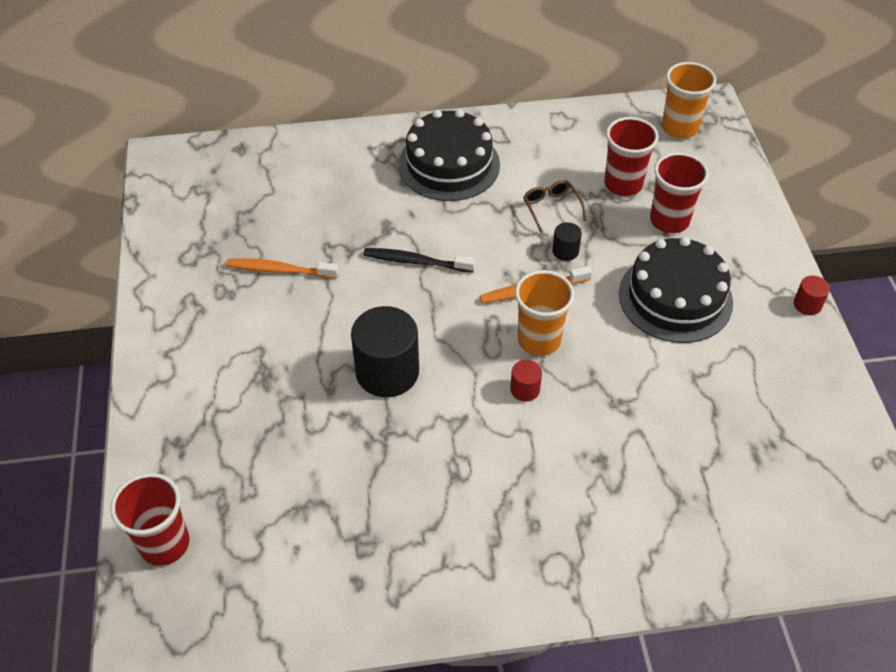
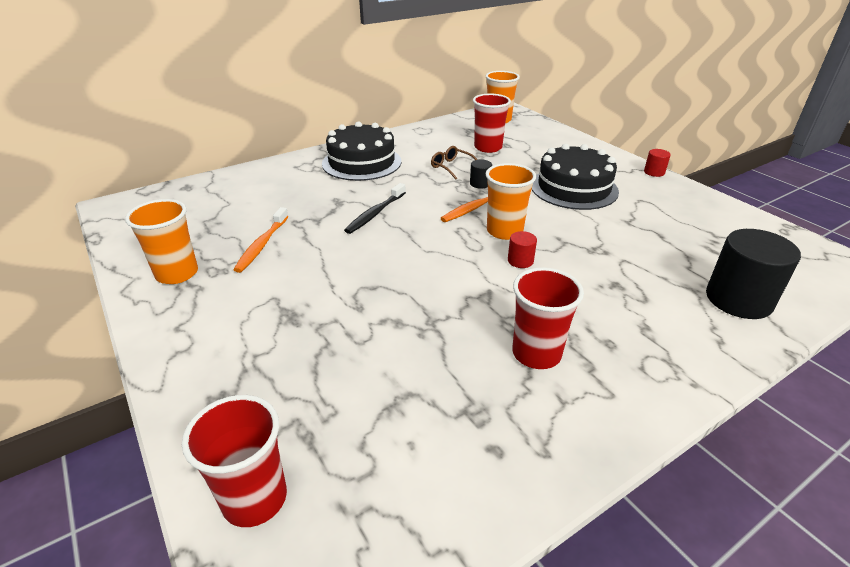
camera: 25 degrees left, 15 degrees down
(188, 283) = (177, 274): none -> orange cup
(279, 270) = (262, 245): orange toothbrush -> orange toothbrush turned 60 degrees counterclockwise
(387, 372) = (401, 281): black cylinder -> black cylinder (738, 299)
(416, 262) = (375, 213): black toothbrush -> black toothbrush turned 45 degrees counterclockwise
(669, 220) = (533, 156): red cup -> red cup (536, 353)

